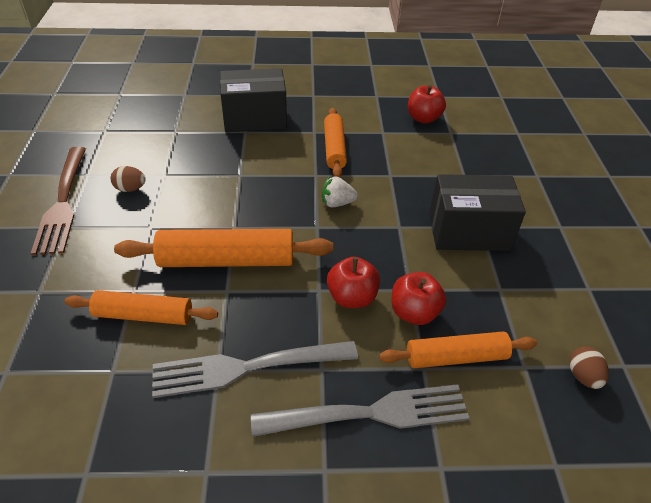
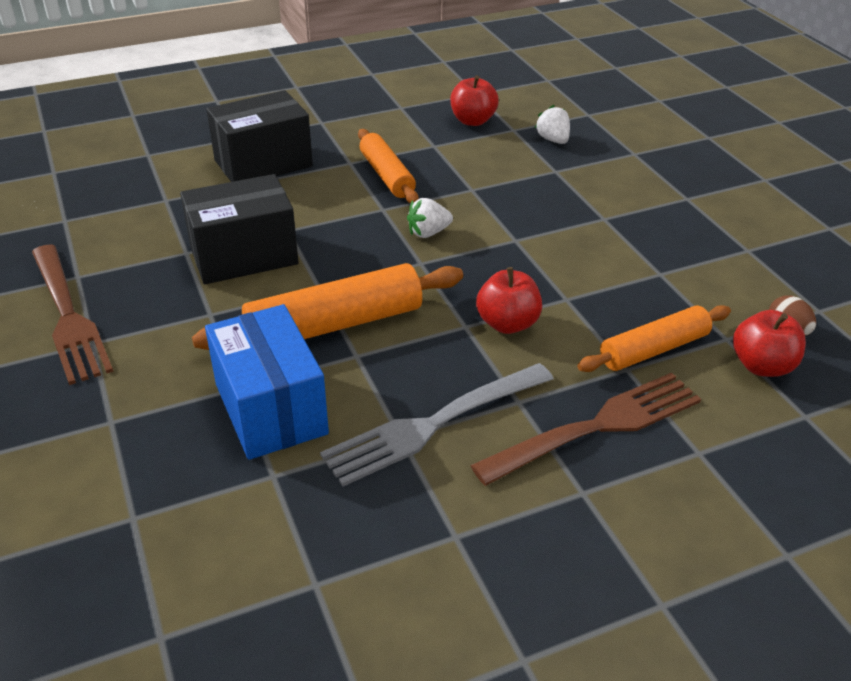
camera: 20 degrees left, 5 degrees down
(130, 189) = (152, 278): brown egg -> none
(143, 315) = (271, 409): orange rolling pin -> blue box
(368, 414) = (595, 428): grey fork -> brown fork
(414, 313) = (584, 320): red apple -> red apple (762, 366)
(468, 231) = (594, 226): black box -> black box (244, 256)
(477, 148) = (553, 140): none -> white strawberry

